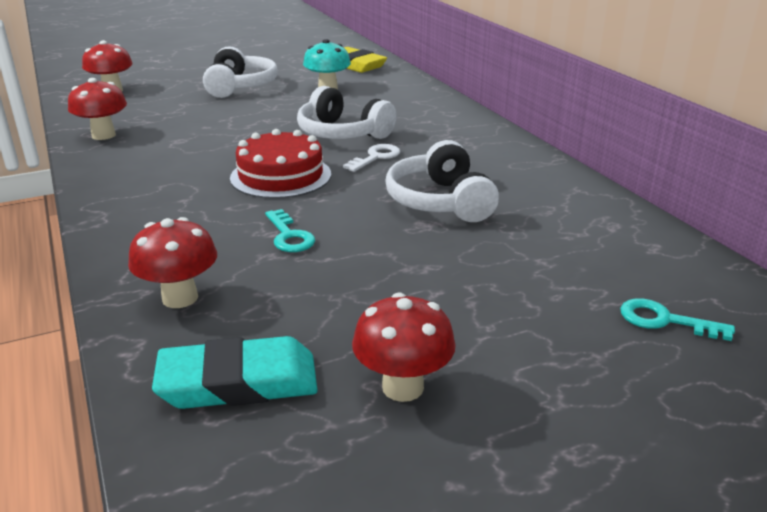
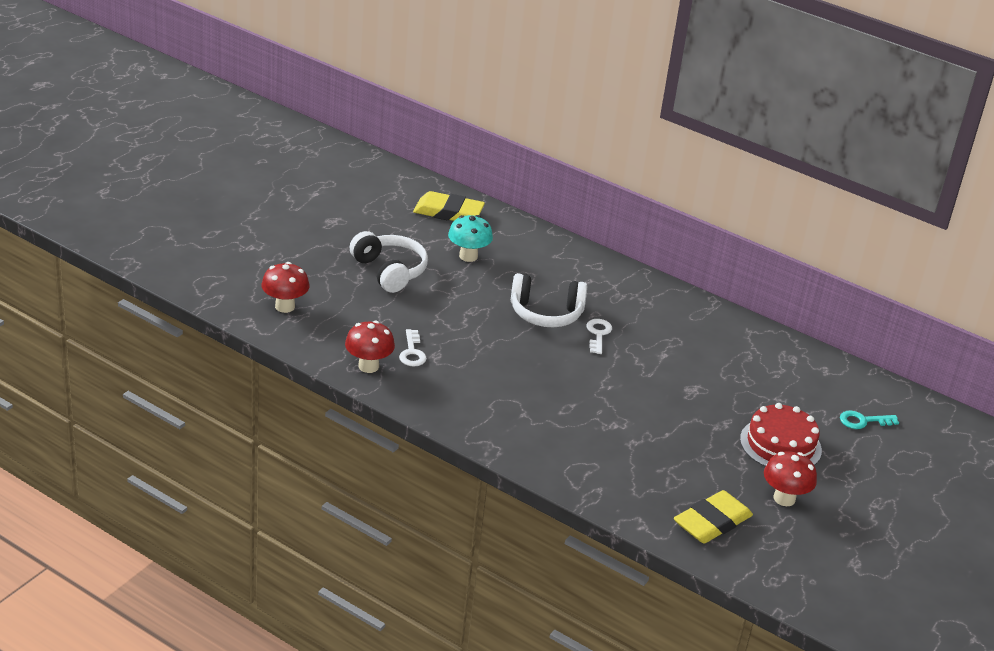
camera: 35 degrees left, 5 degrees up
(161, 134) = (412, 352): none -> white key
(180, 298) = (623, 487): red mushroom -> none
(238, 382) = (712, 522): turquoise eraser -> yellow eraser
(281, 176) = (557, 372): red cake -> red cake (780, 445)
(289, 236) = (626, 424): turquoise key -> none
(440, 201) = (682, 367): white headphones -> none

